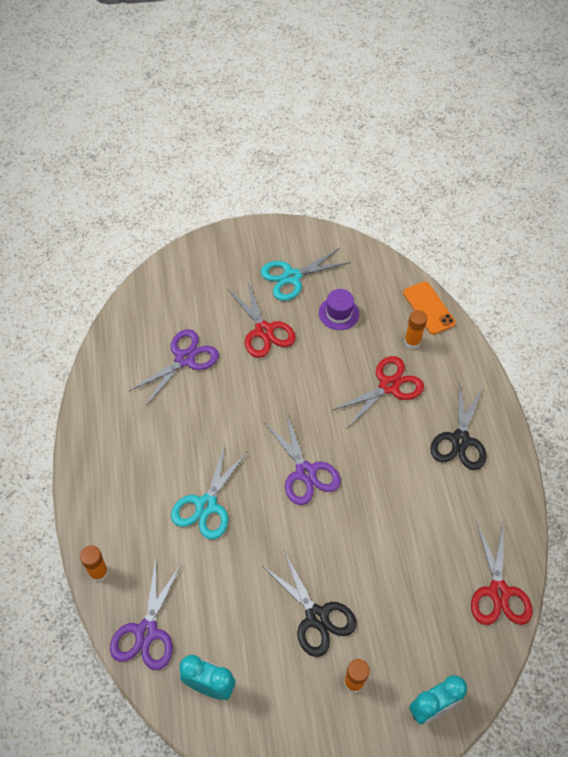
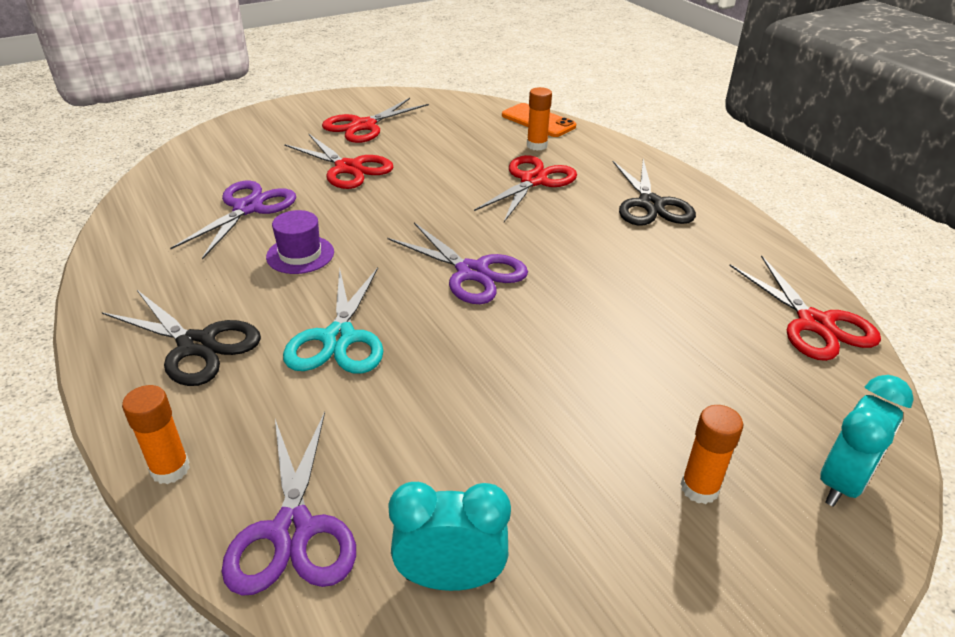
camera: 20 degrees left, 20 degrees down
(291, 277) = (363, 126): turquoise scissors -> red scissors
(316, 617) = (585, 421): black scissors -> black scissors (196, 345)
(338, 313) = (436, 141): purple hat -> purple hat (300, 254)

